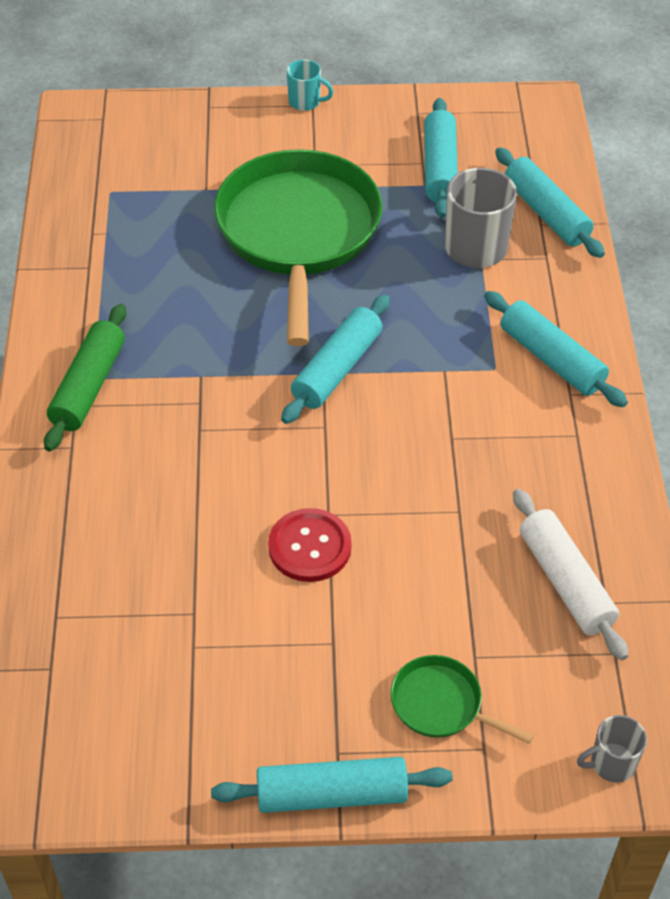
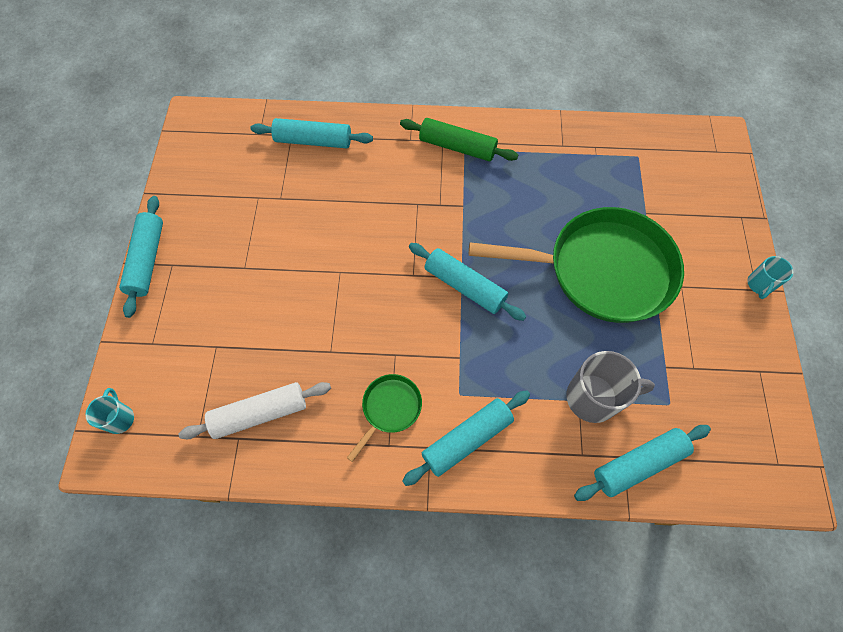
camera: 95 degrees right, 15 degrees up
(309, 547) = (316, 260): red button -> none
(440, 168) = (688, 381): turquoise rolling pin -> turquoise rolling pin (313, 141)
(441, 704) = (187, 323): green pan -> green pan (389, 408)
(611, 763) = (120, 418): grey mug -> turquoise mug

